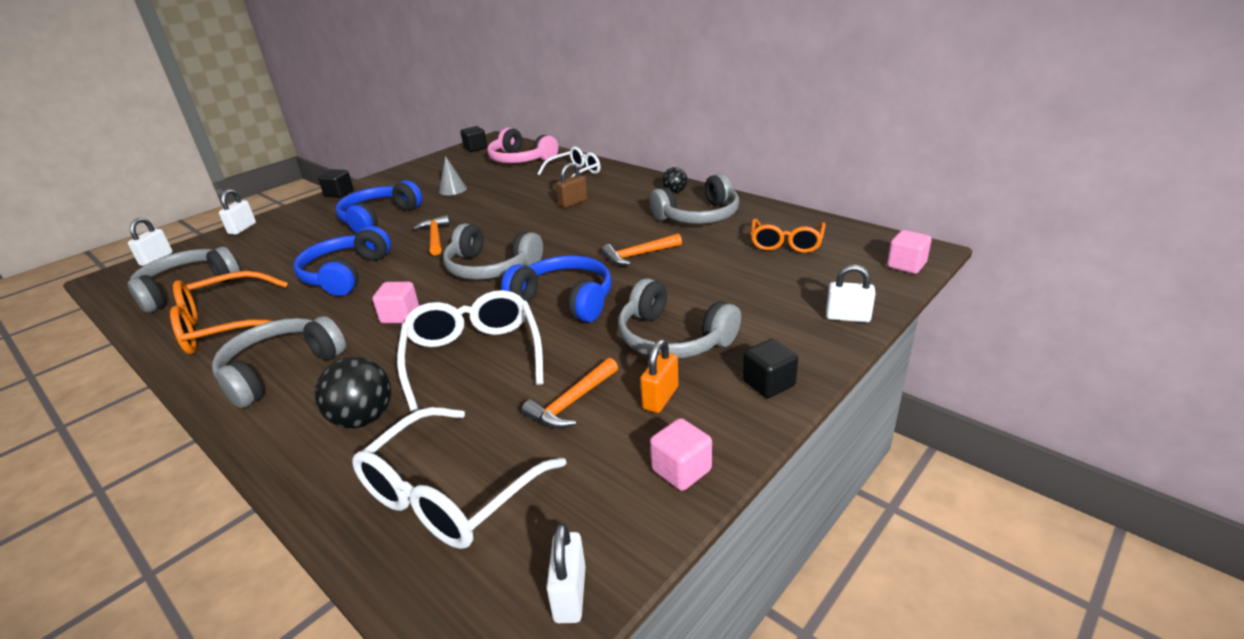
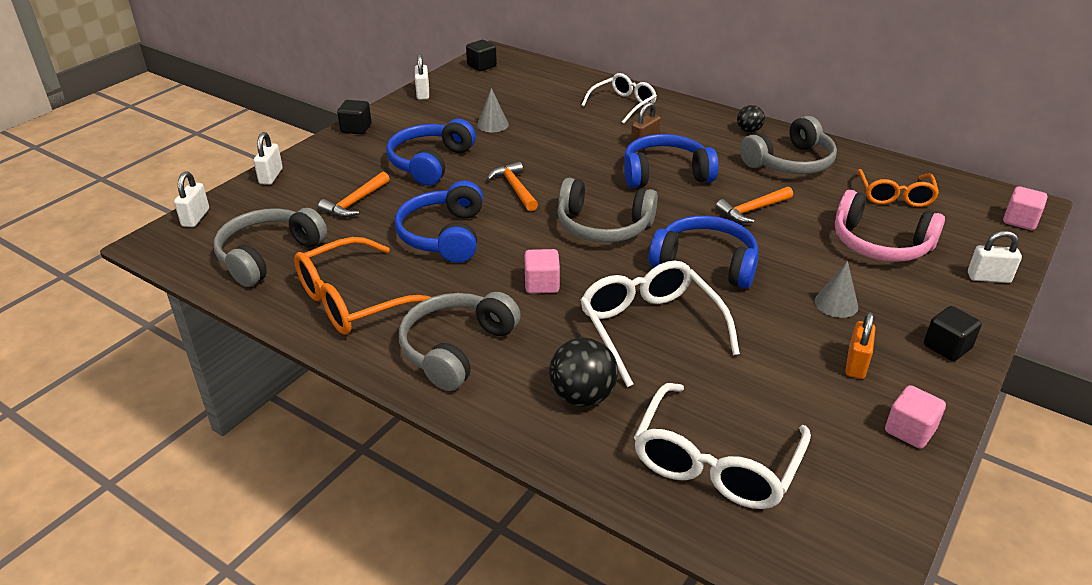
camera: 10 degrees left, 5 degrees up
(521, 159) = (547, 84): pink headphones -> pink headphones (880, 244)
(570, 594) = (872, 539): white padlock -> white padlock (423, 93)
(572, 402) = (776, 372): orange hammer -> orange hammer (355, 202)
(576, 225) = (665, 174): none -> blue headphones
(672, 339) = (836, 304): grey headphones -> grey cone

